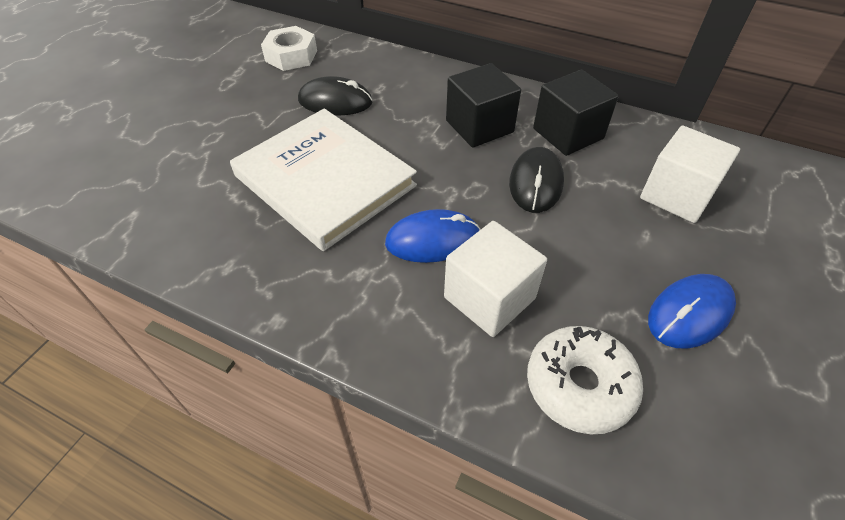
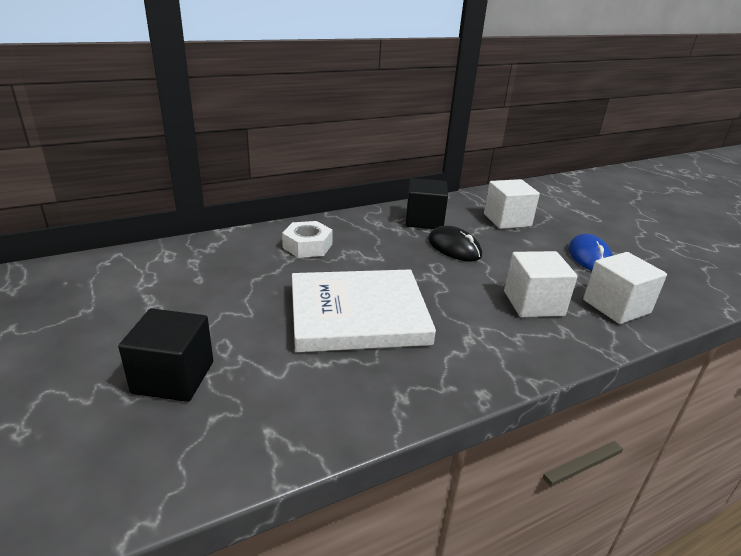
camera: 55 degrees left, 20 degrees down
(291, 56) = (176, 267): white nut -> white nut (307, 246)
(335, 101) = (271, 273): black mouse -> none
(432, 240) = (466, 300): blue mouse -> none
(479, 126) = (380, 239): black cube -> black cube (173, 377)
(579, 385) = (616, 306): white donut -> white cube

